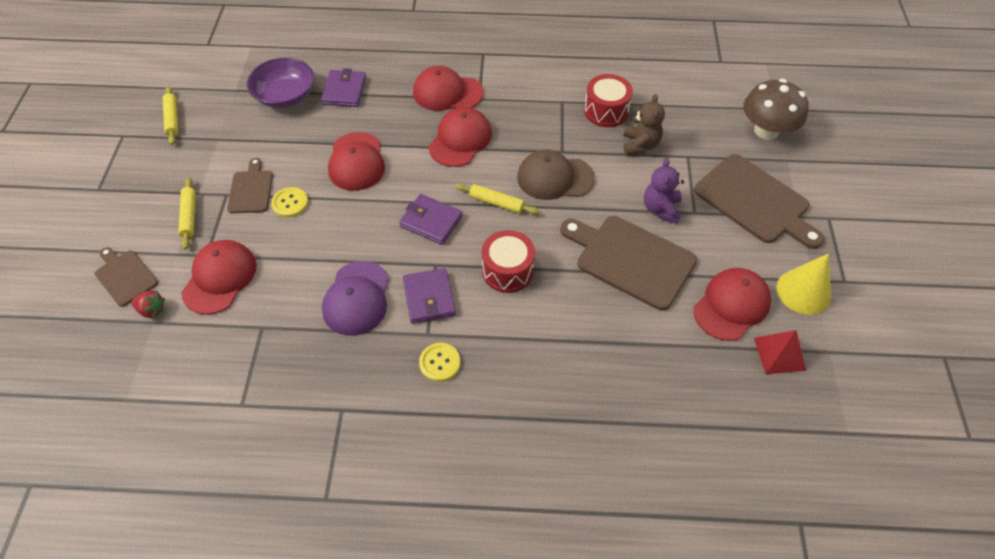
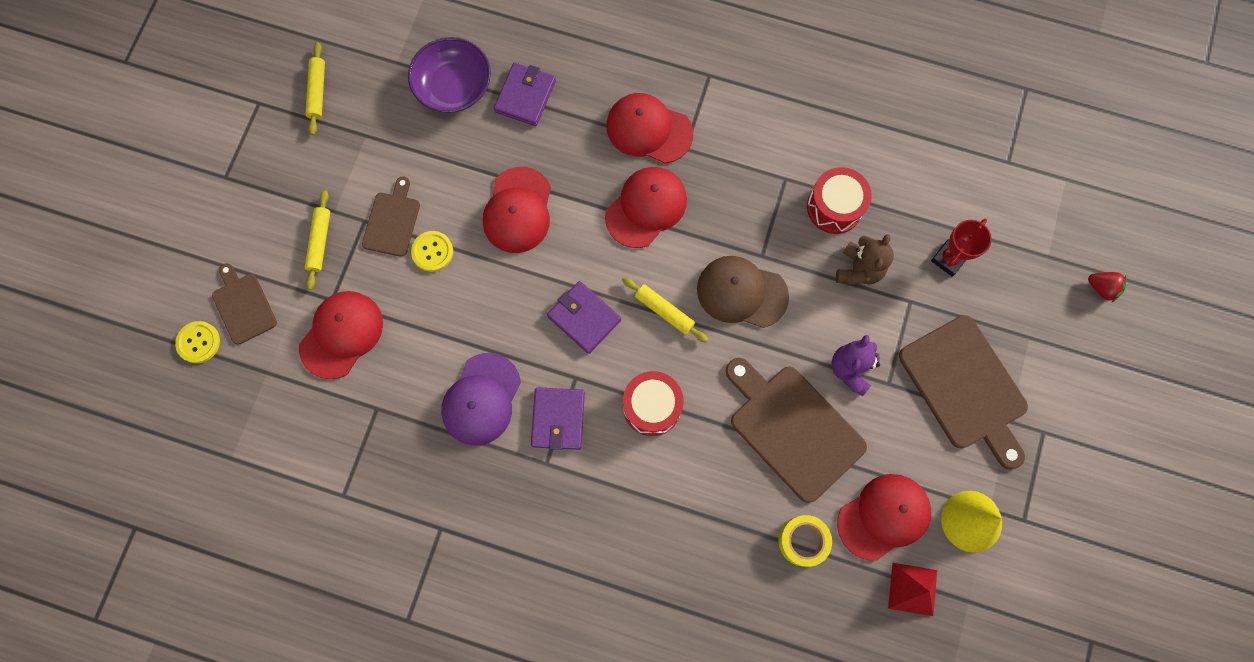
camera: 15 degrees right, 20 degrees up
(152, 310) = (267, 357): red strawberry -> red strawberry (1101, 288)
(440, 363) = (550, 501): yellow button -> yellow button (198, 342)
(671, 340) = (803, 541): none -> yellow tape
(704, 125) = (948, 259): none -> red trophy
(766, 130) = (1021, 287): brown mushroom -> none

